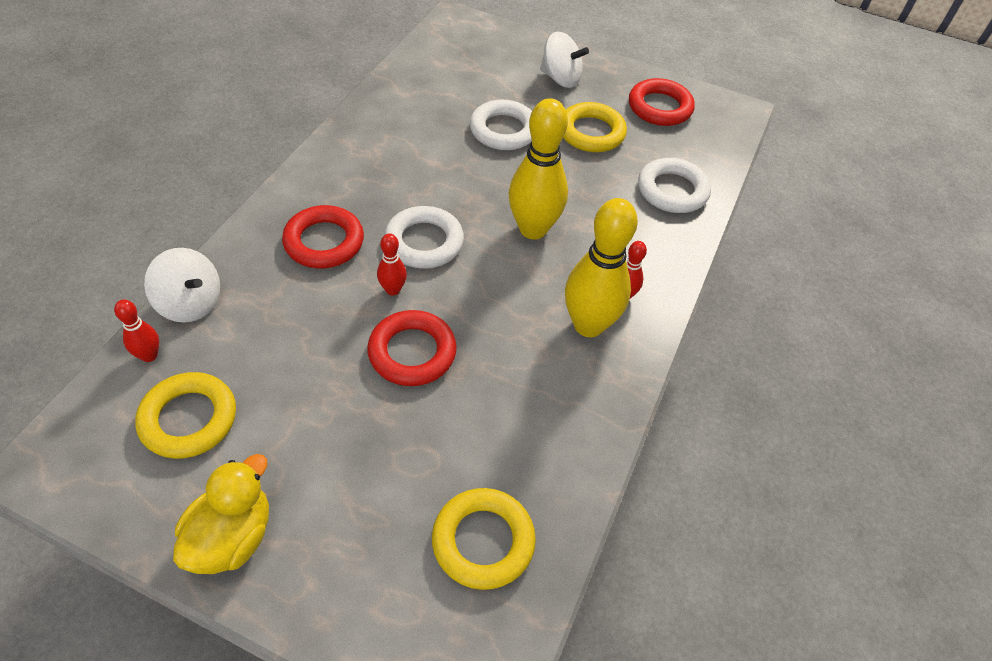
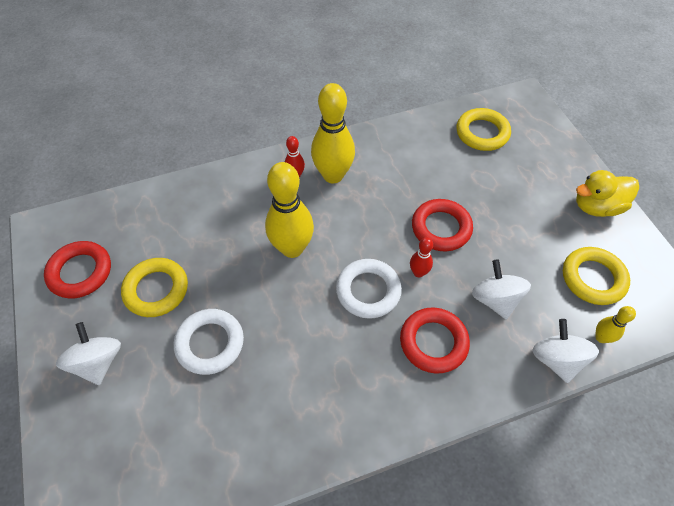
camera: 130 degrees left, 5 degrees up
(149, 355) = (601, 337): red bowling pin -> yellow bowling pin
(292, 317) = (495, 299): none -> white spinning top
(672, 190) = (177, 208): white ring -> none

